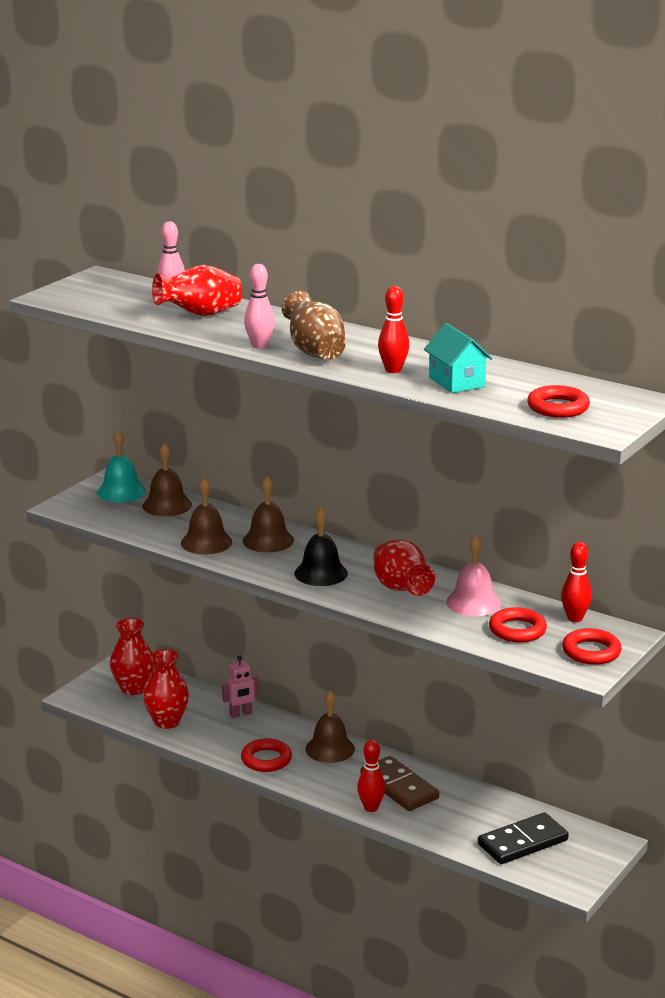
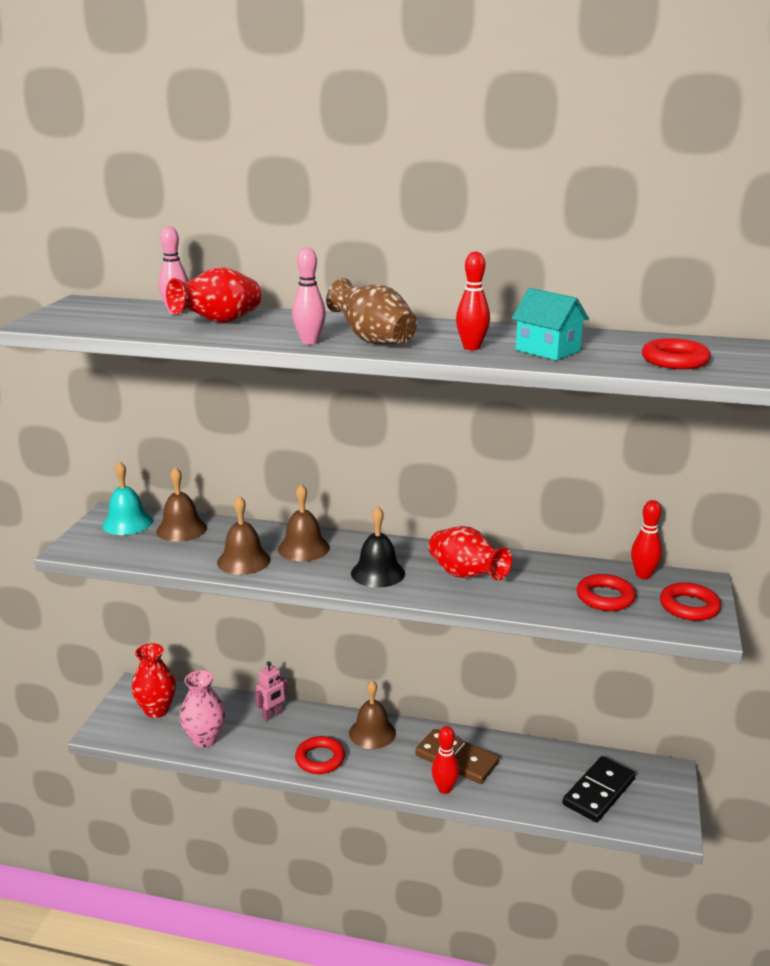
camera: 20 degrees left, 0 degrees up
(167, 721) = (205, 739): red vase -> pink vase
(473, 602) = (541, 576): pink bell -> none

